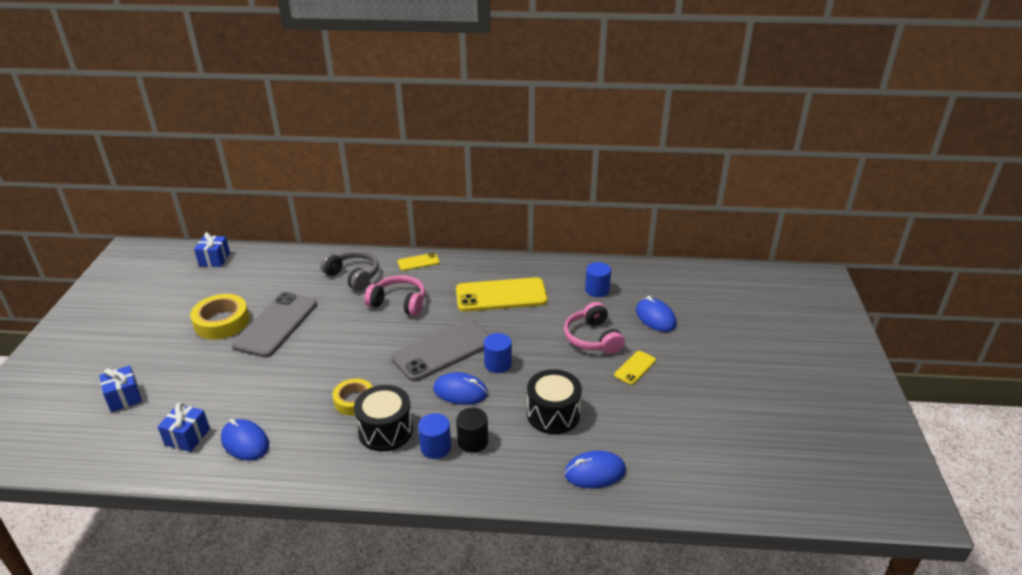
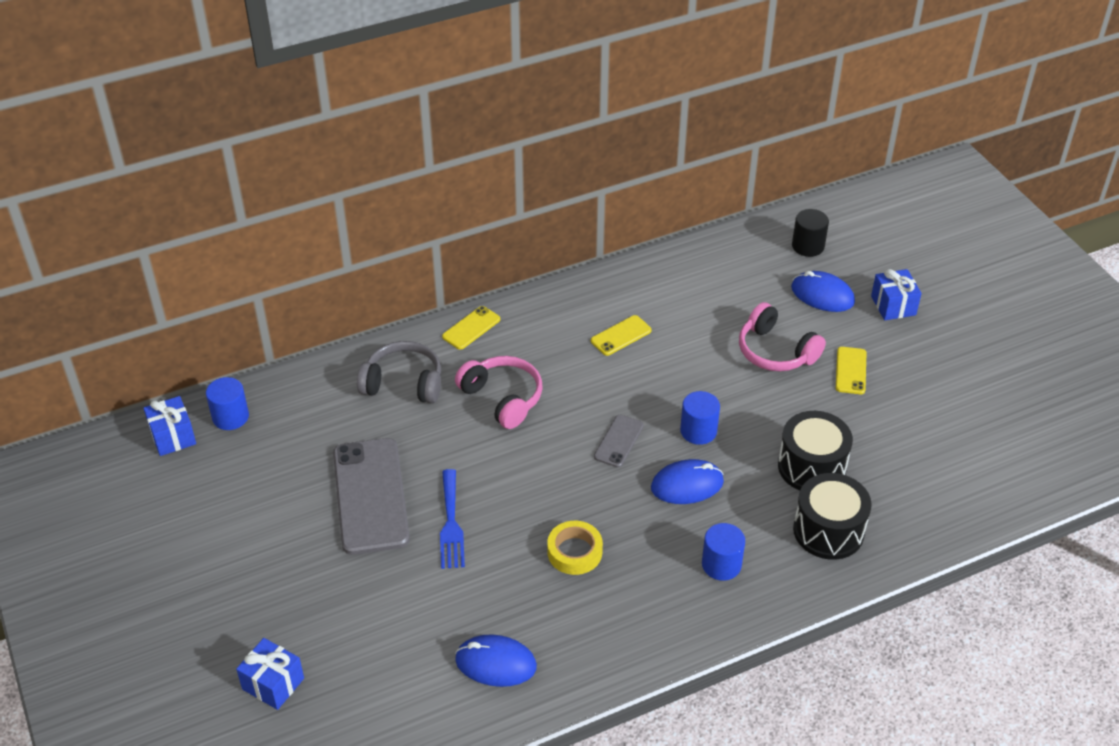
camera: 30 degrees left, 10 degrees up
(187, 437) = (416, 691): blue gift -> blue gift (893, 305)
(222, 322) = (290, 524): yellow tape -> none
(302, 356) = (451, 524): none -> blue fork
(385, 430) = (647, 571): black drum -> black drum (828, 531)
(399, 303) = (502, 398): pink headphones -> pink headphones turned 60 degrees clockwise
(442, 350) = (618, 441): grey phone -> grey phone, size x0.48
(473, 441) = (755, 539): black cylinder -> black cylinder (808, 246)
(501, 295) = (621, 336): yellow phone -> yellow phone, size x0.48
(595, 472) = (907, 514): blue mouse -> none
(597, 290) = (728, 283): blue cylinder -> blue cylinder (230, 417)

